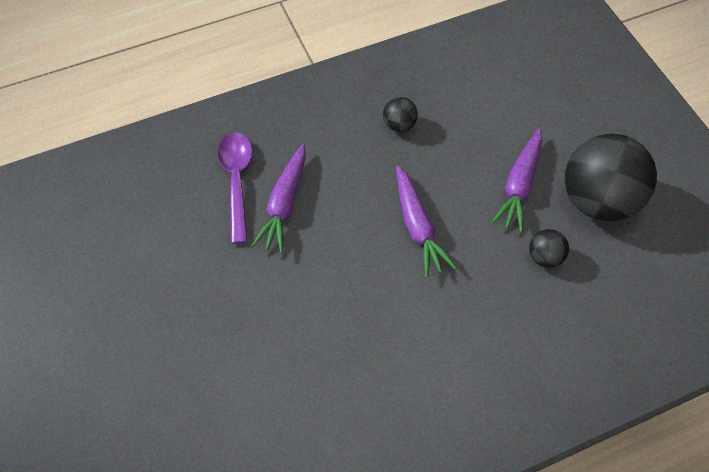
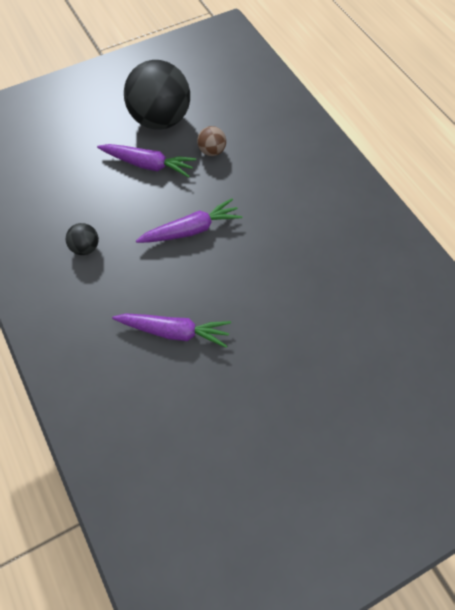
camera: 95 degrees left, 0 degrees up
(237, 181) = (150, 377): purple spoon -> none
(544, 257) = (212, 151): black ball -> brown ball

